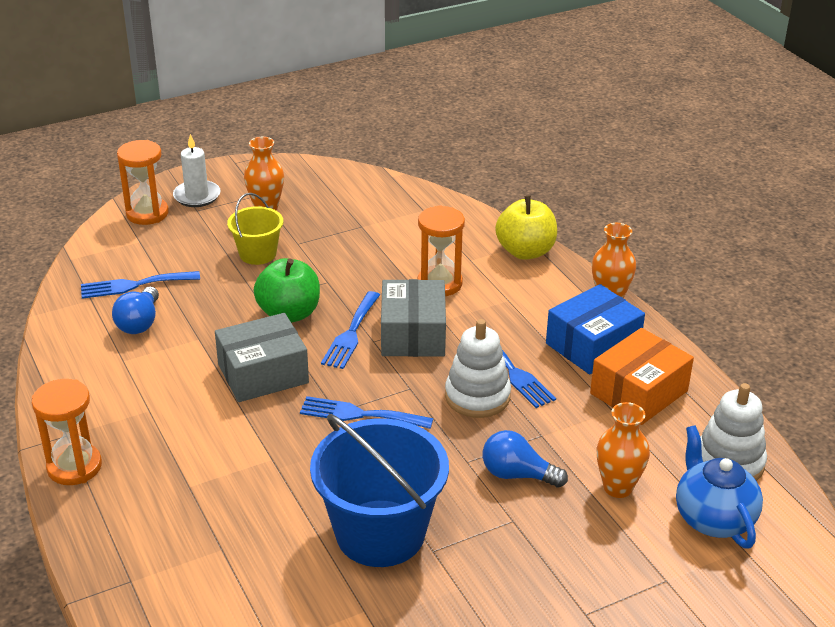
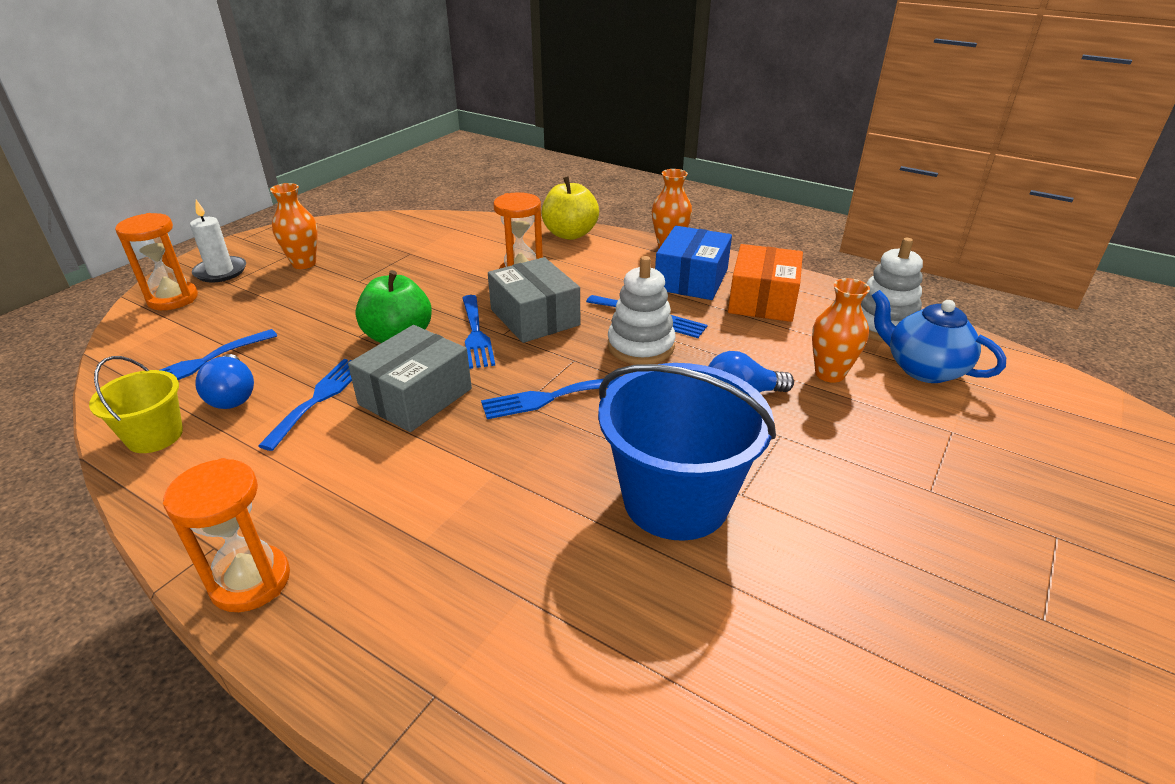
camera: 30 degrees left, 0 degrees up
(195, 348) = (319, 398): none -> blue fork
(258, 254) = (324, 299): yellow bucket -> yellow bucket (155, 436)

